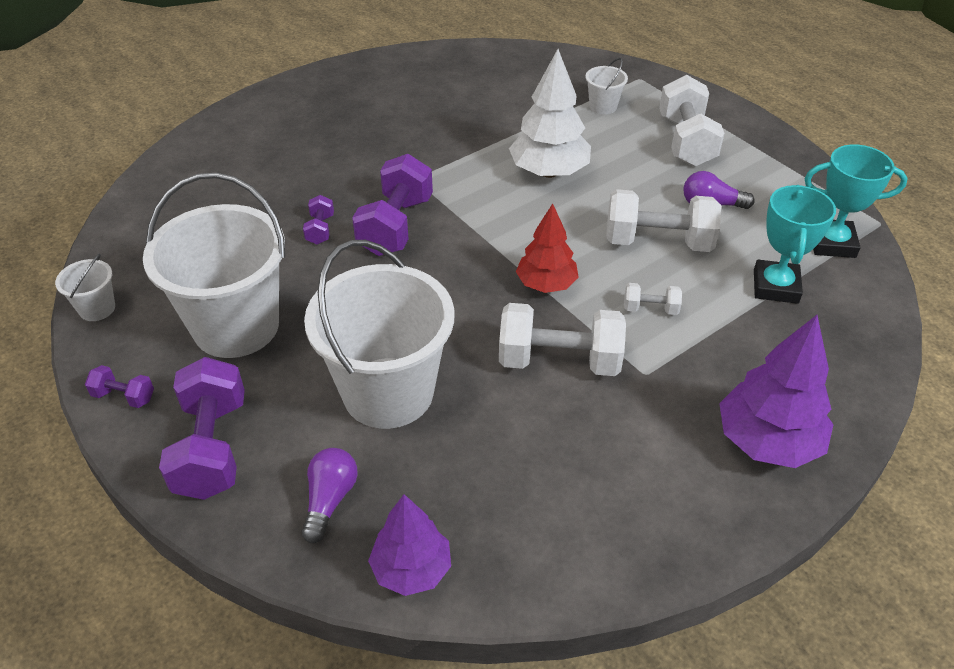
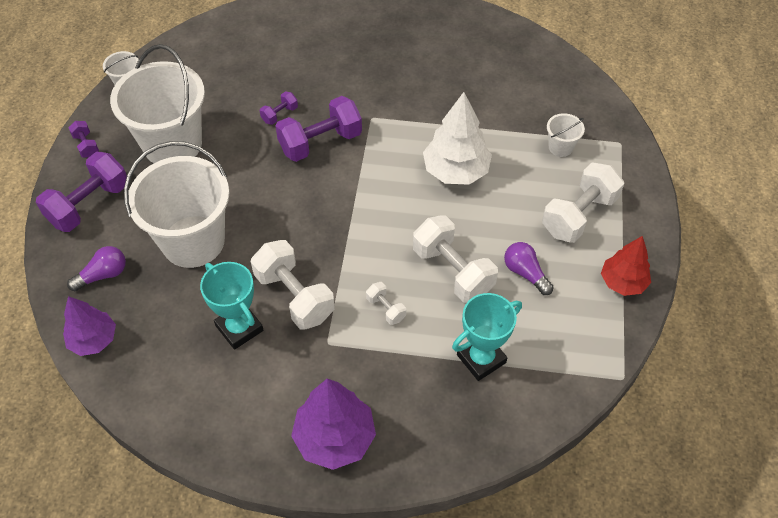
camera: 45 degrees right, 10 degrees up
(546, 284) = (350, 245): red tree -> red tree (622, 282)
(832, 243) = (564, 363): turquoise trophy -> turquoise trophy (239, 328)

